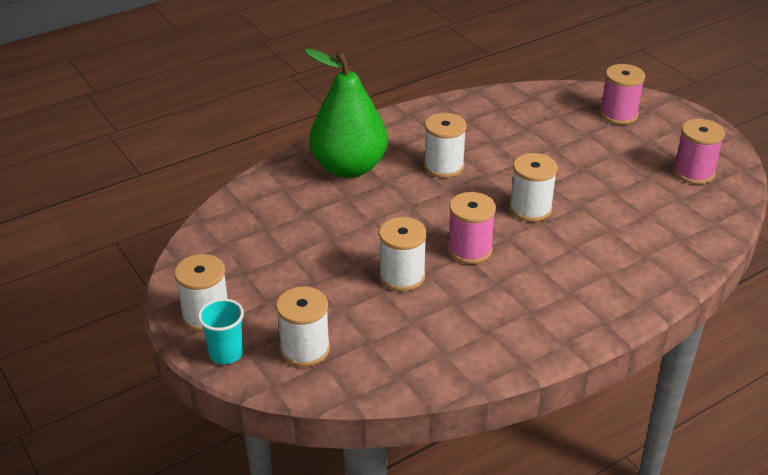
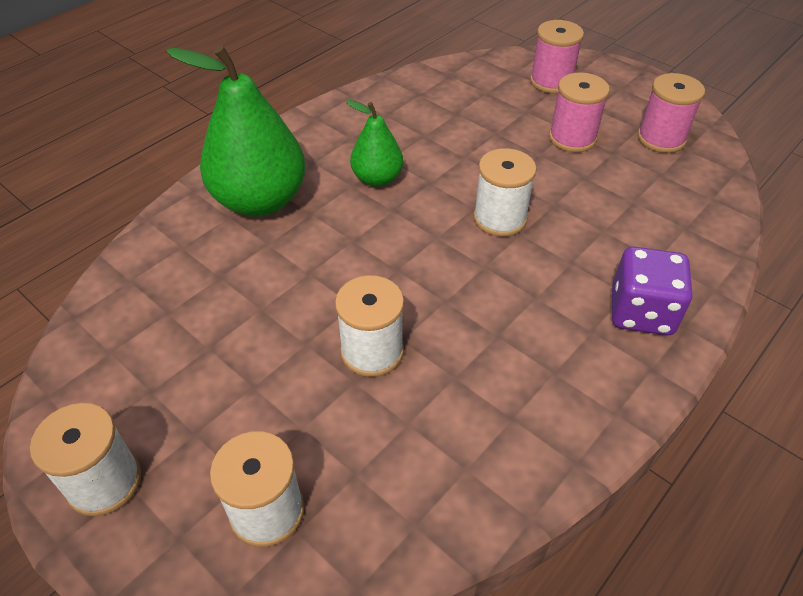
camera: 15 degrees left, 10 degrees up
(226, 353) = (147, 549): turquoise cup -> none
(443, 166) = (377, 179): white spool -> green pear
(469, 250) = (446, 292): pink spool -> pink spool (572, 138)
(613, 287) = (641, 312): none -> purple dice

